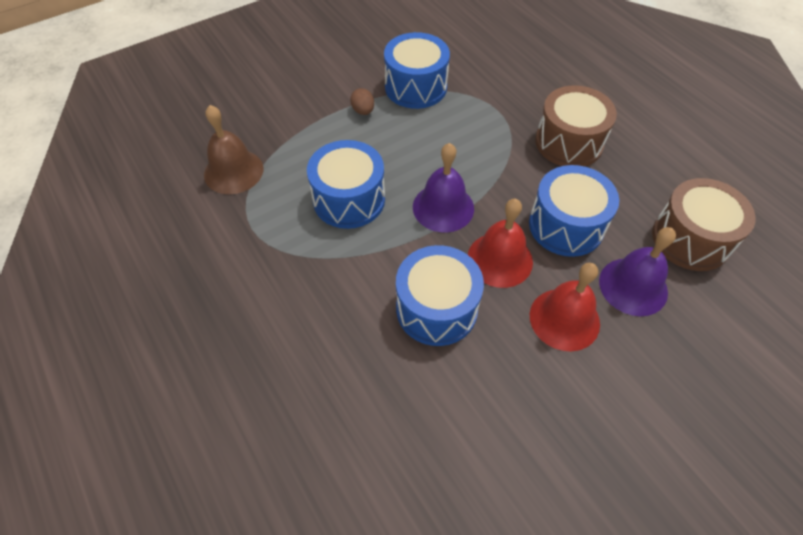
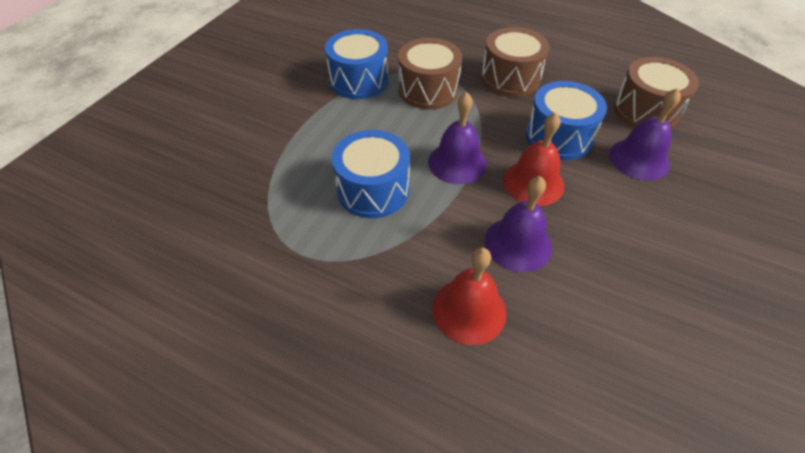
camera: 30 degrees left, 5 degrees down
(233, 171) = (243, 212): brown bell -> none
(363, 111) = (328, 114): brown egg -> none
(436, 308) = (518, 243): blue drum -> purple bell
(474, 122) = (428, 90): none -> brown drum
(564, 319) = (615, 204): red bell -> red bell (469, 310)

